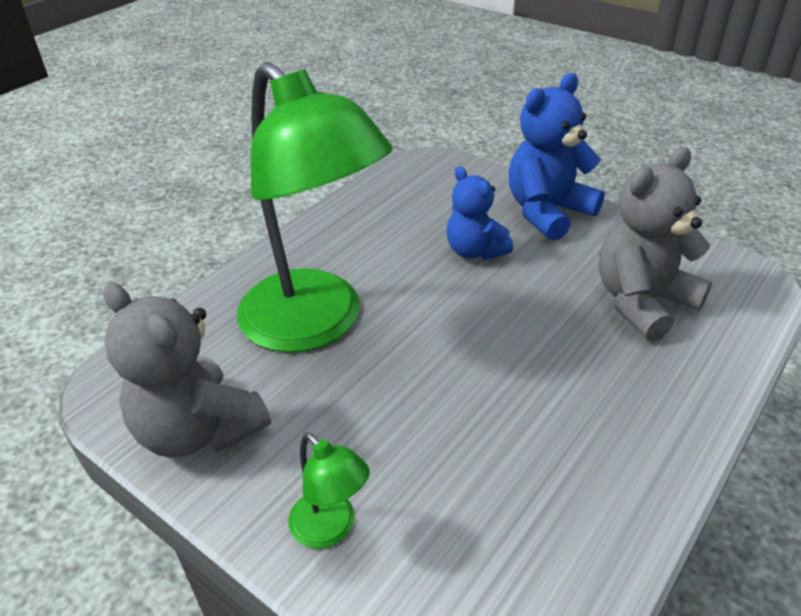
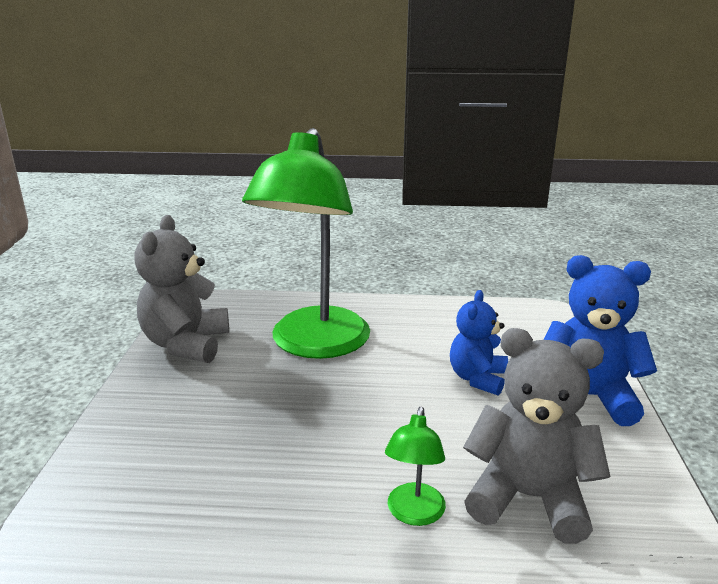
camera: 55 degrees right, 15 degrees down
(331, 529) = (138, 422): green lamp -> green lamp (414, 514)

